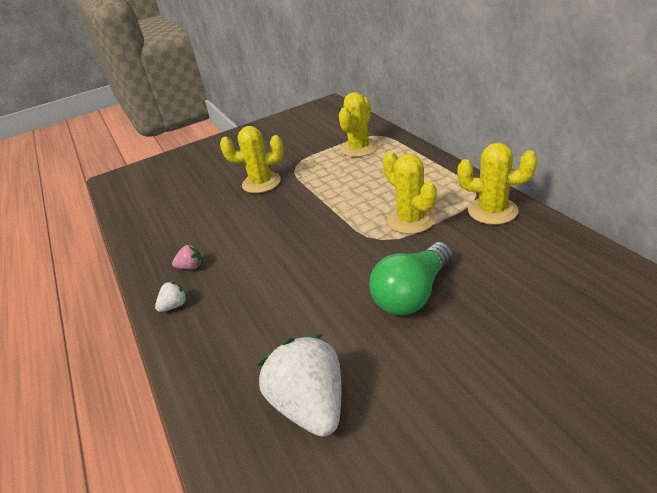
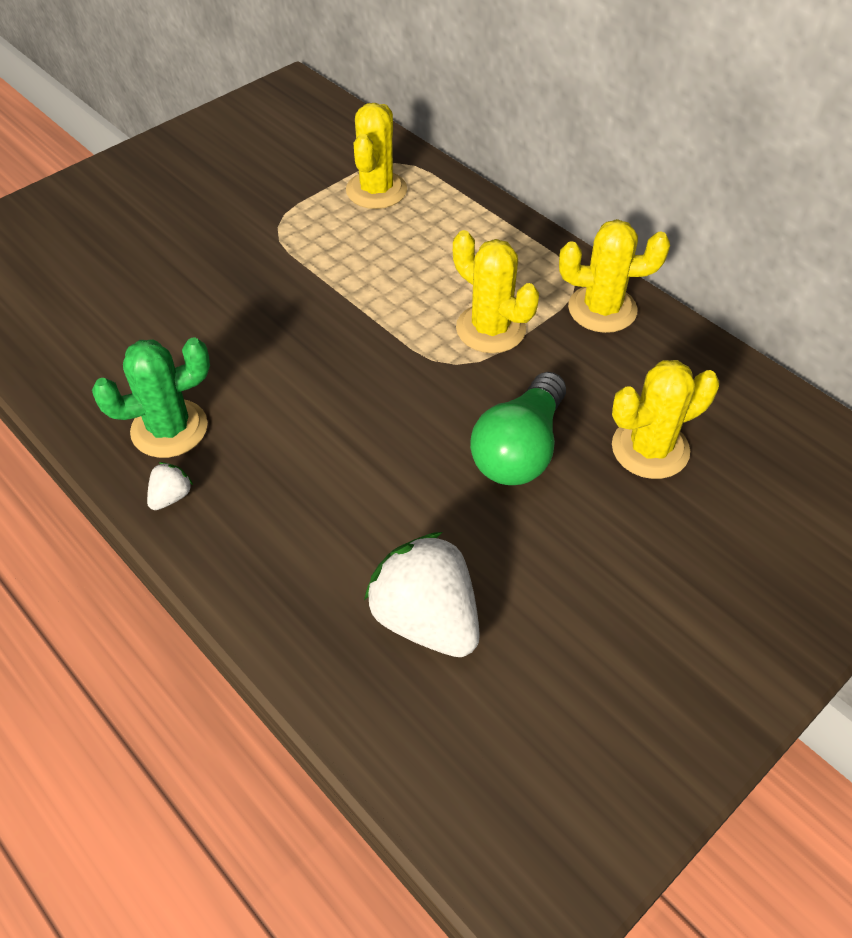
camera: 20 degrees left, 15 degrees up
(191, 267) = (169, 429): pink strawberry -> green cactus
(261, 183) = (229, 263): yellow cactus -> yellow cactus (650, 449)

